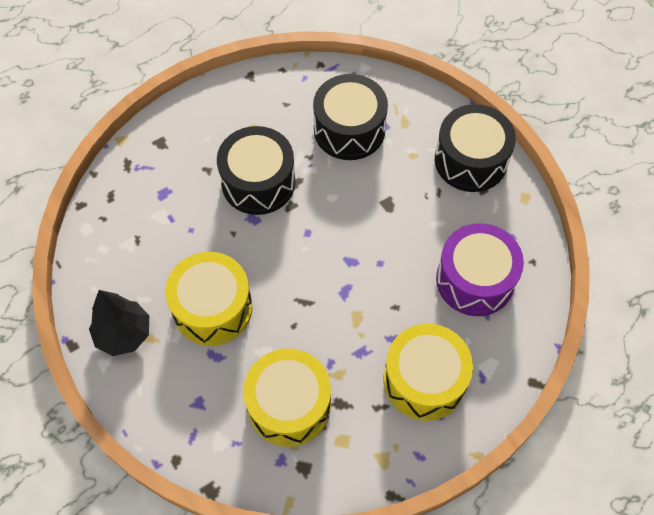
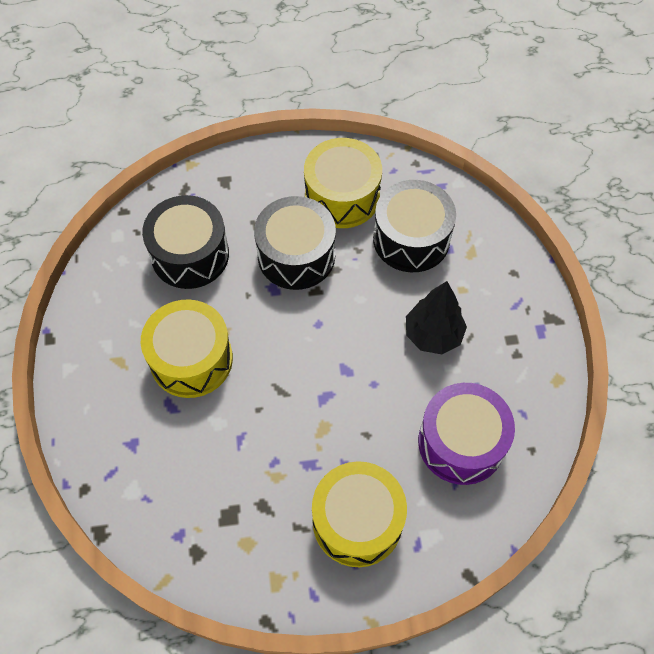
camera: 25 degrees right, 0 degrees up
(124, 334) = (99, 349): black tree -> black tree (433, 335)
(289, 405) = (214, 485): yellow drum -> yellow drum (342, 196)
(470, 160) = (519, 318): black drum -> black drum (190, 254)

